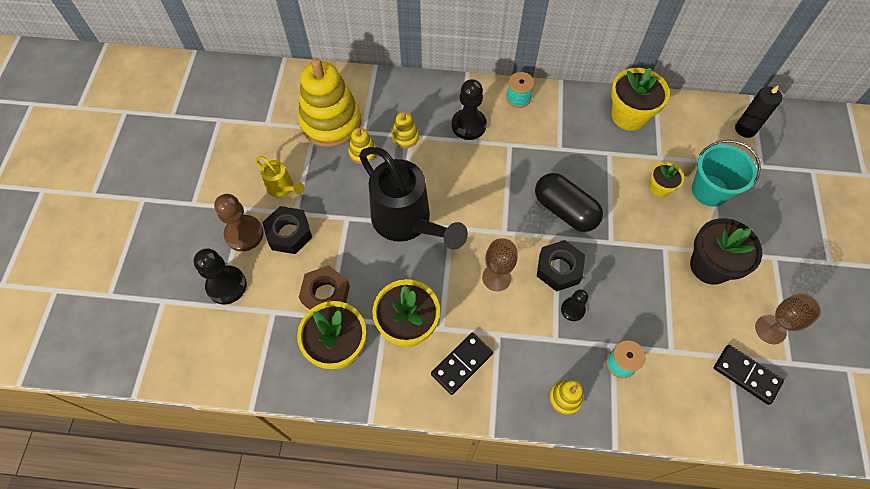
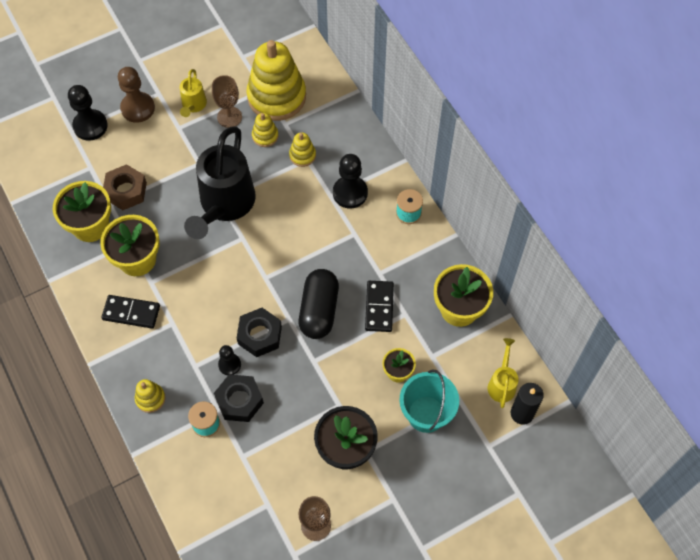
camera: 55 degrees right, 0 degrees up
(289, 233) = (158, 135): black nut -> black nut (239, 400)
(496, 277) = (220, 295): brown goblet -> brown goblet (229, 117)
(712, 127) = (502, 384): none -> yellow watering can
(746, 375) = (259, 524): black domino -> black domino (379, 307)

